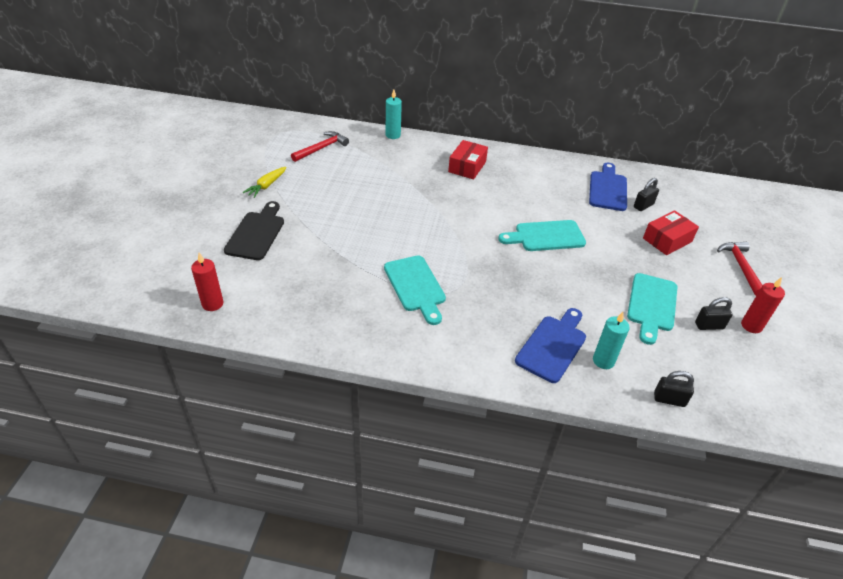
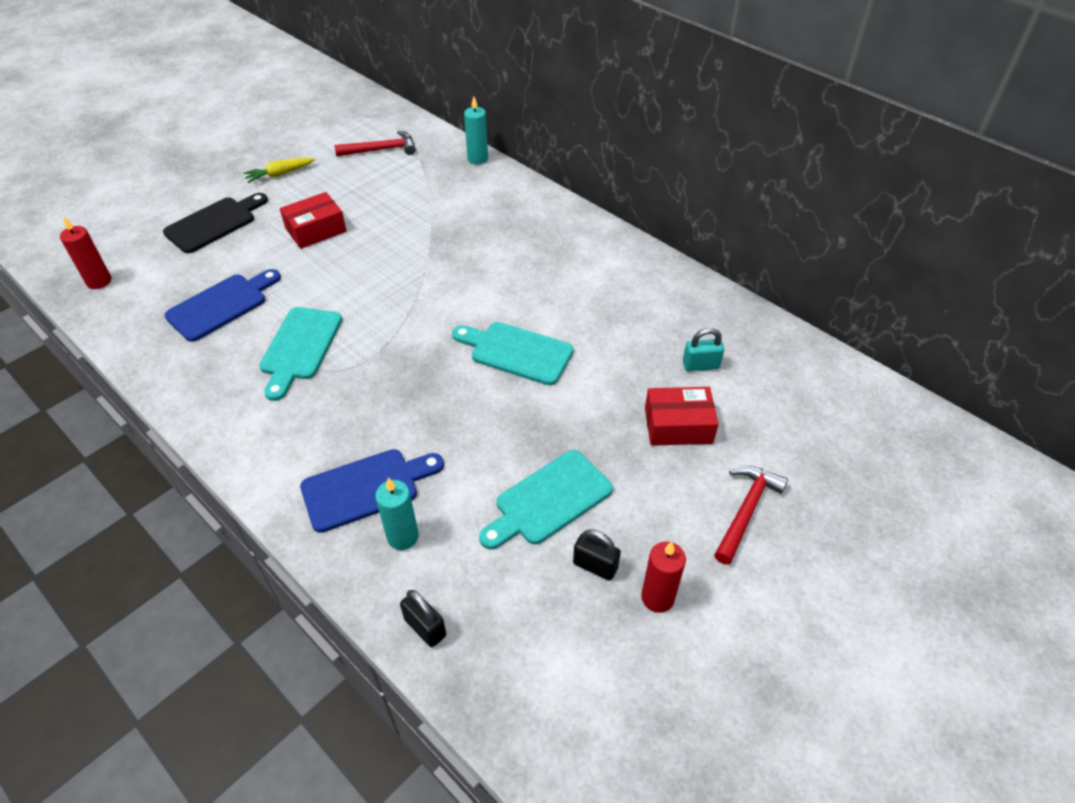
camera: 35 degrees right, 5 degrees up
(467, 167) = (521, 227): red box -> red box (316, 230)
(608, 189) = (676, 323): blue cutting board -> blue cutting board (221, 305)
(643, 206) = (700, 365): black padlock -> turquoise padlock

